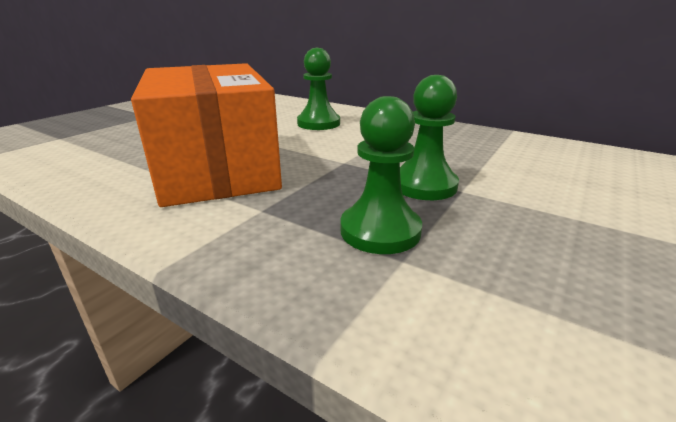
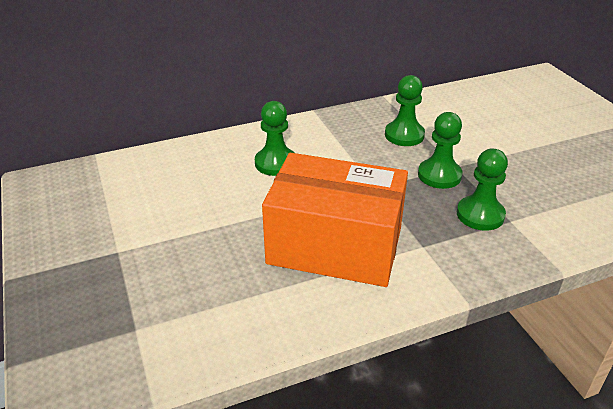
camera: 55 degrees left, 10 degrees up
(465, 152) = (404, 135): none -> green pawn

